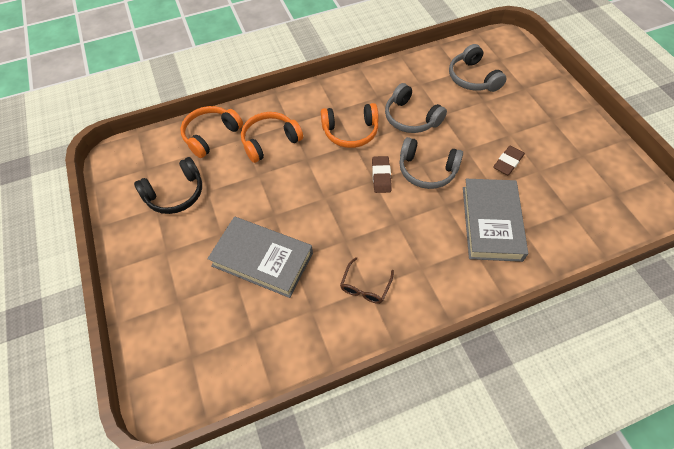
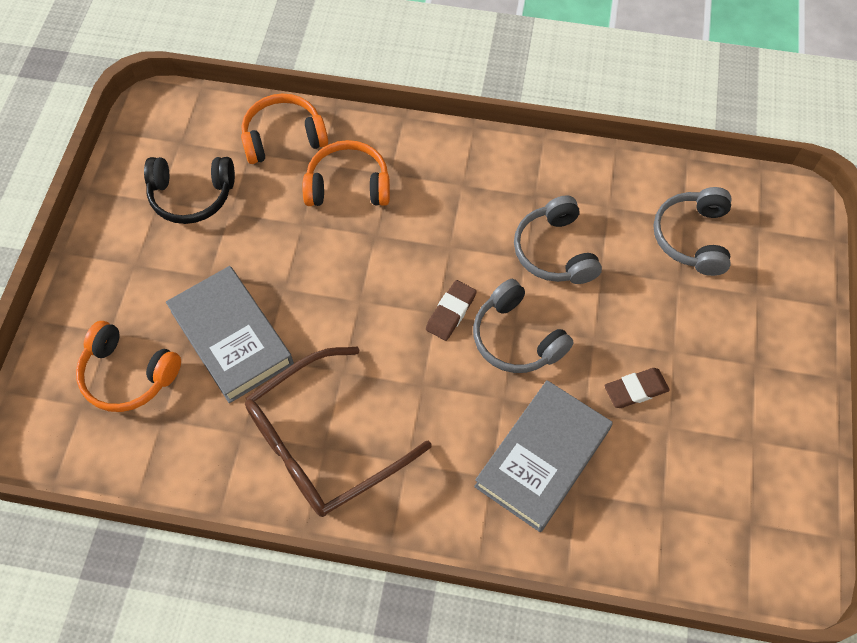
camera: 30 degrees right, 5 degrees up
(350, 132) = (459, 228): orange headphones -> orange headphones (128, 375)
(365, 286) = (323, 443): brown glasses -> brown glasses, size x2.30

